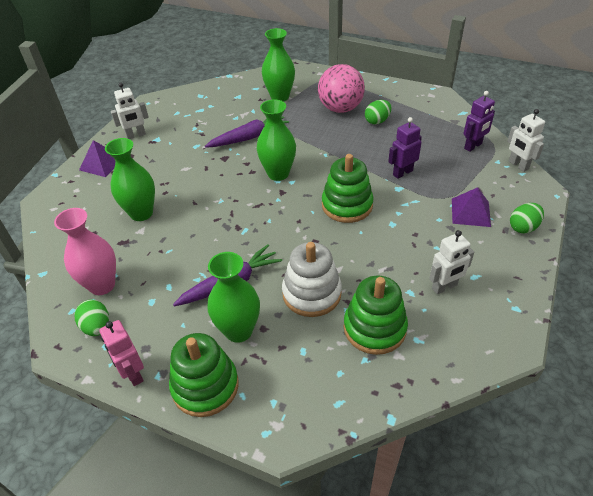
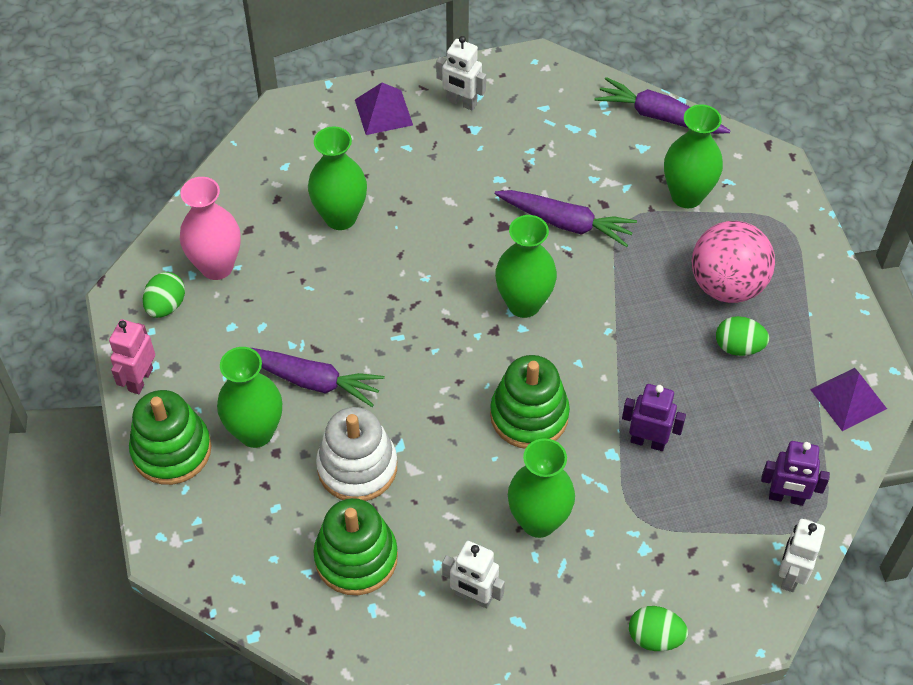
camera: 50 degrees right, 10 degrees up
(228, 84) = (659, 116): none -> purple carrot
(416, 235) = (538, 521): none -> green vase
(470, 212) = (634, 562): purple pyramid -> purple pyramid (848, 399)

